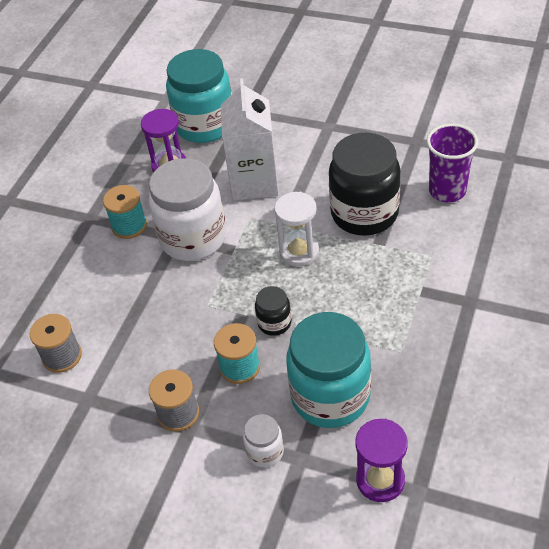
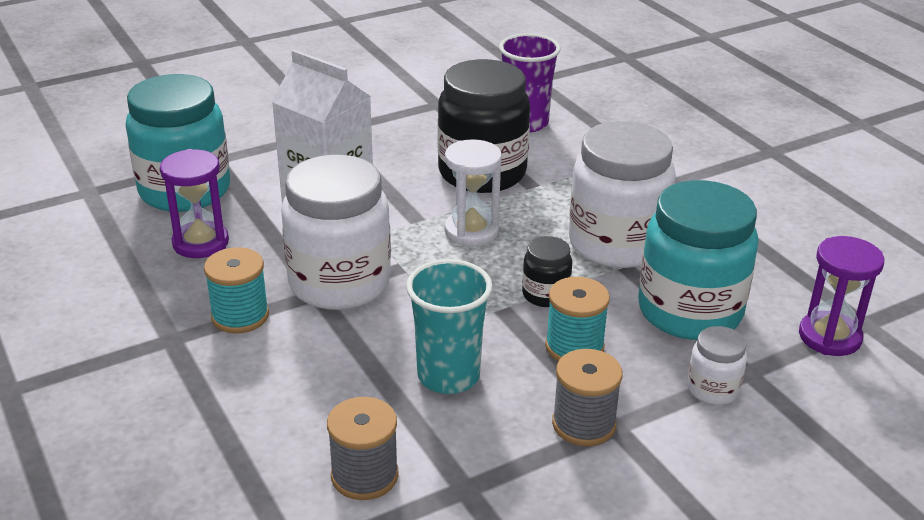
camera: 55 degrees left, 15 degrees down
(162, 333) = (448, 376): none -> turquoise cup
(362, 319) = (616, 244): none -> white jar

